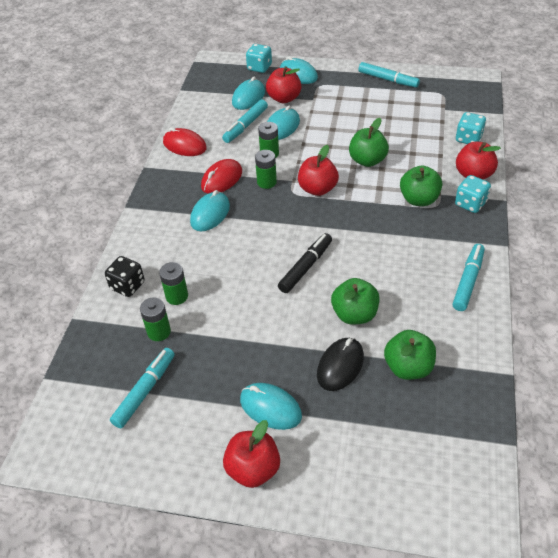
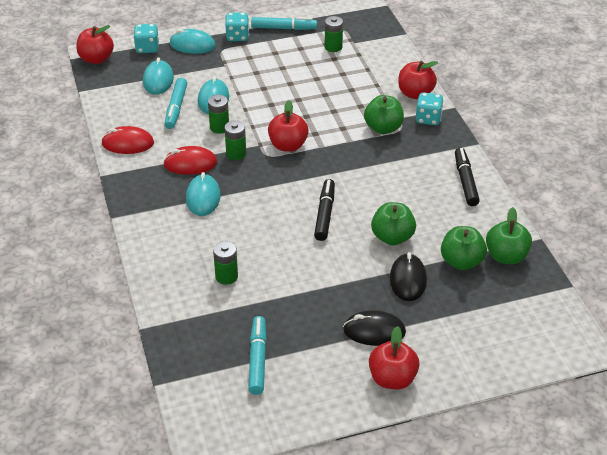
camera: 30 degrees left, 5 degrees down
(127, 286) = (172, 284): black dice -> none
(159, 332) = (233, 310): green battery -> green battery (333, 47)
(222, 179) = (190, 164): red mouse -> red mouse turned 75 degrees clockwise
(270, 408) = (374, 331): turquoise mouse -> black mouse
(284, 98) = (195, 72): red apple -> red apple (96, 59)
(367, 160) = (315, 107): green apple -> green apple (506, 256)
(468, 139) = (391, 64): turquoise dice -> turquoise dice (237, 36)
(468, 281) = (465, 181): turquoise marker -> black marker

